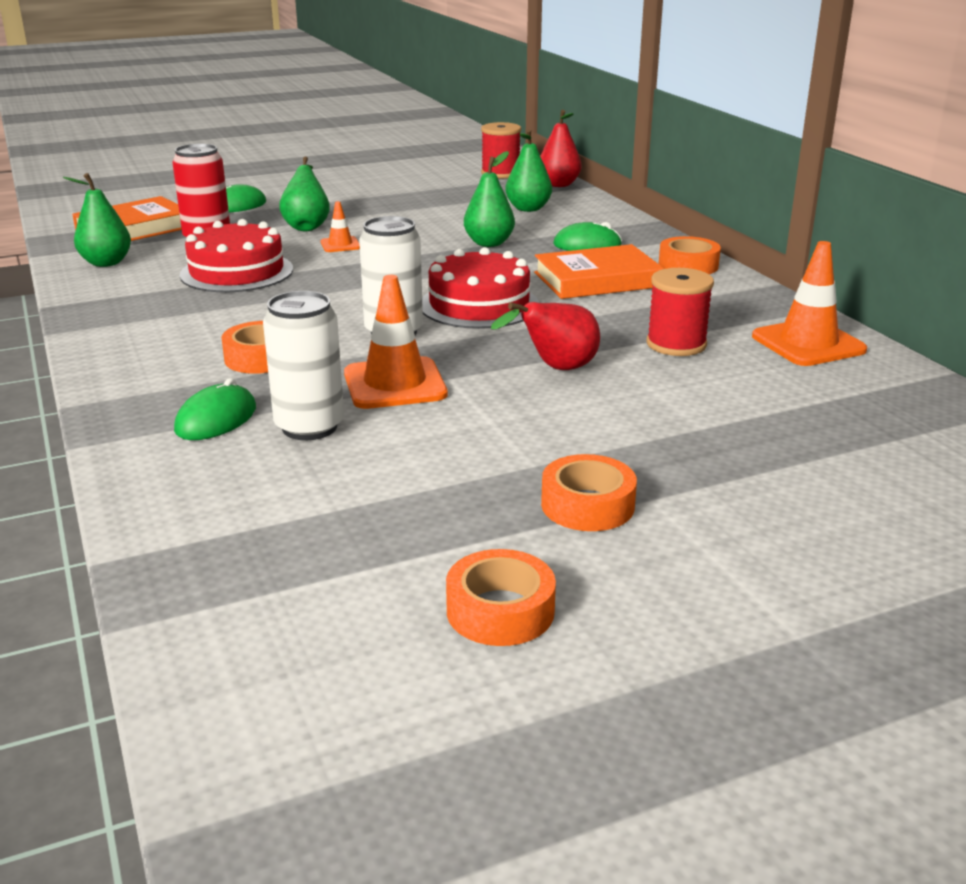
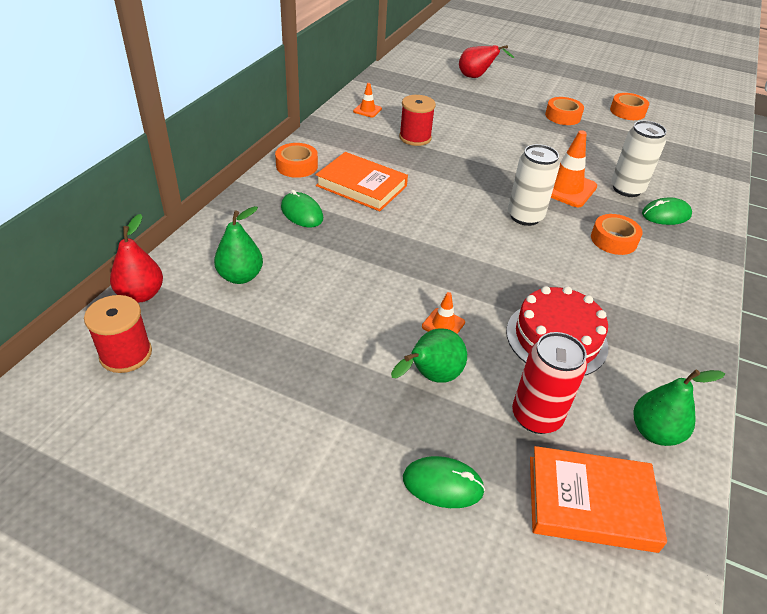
camera: 135 degrees left, 15 degrees up
(479, 305) = (453, 208): red cake -> none
(489, 243) = (348, 254): green pear -> none
(556, 369) = (486, 156): red pear -> red pear (476, 77)
(808, 343) = (367, 110): orange traffic cone -> orange traffic cone, size x0.52

